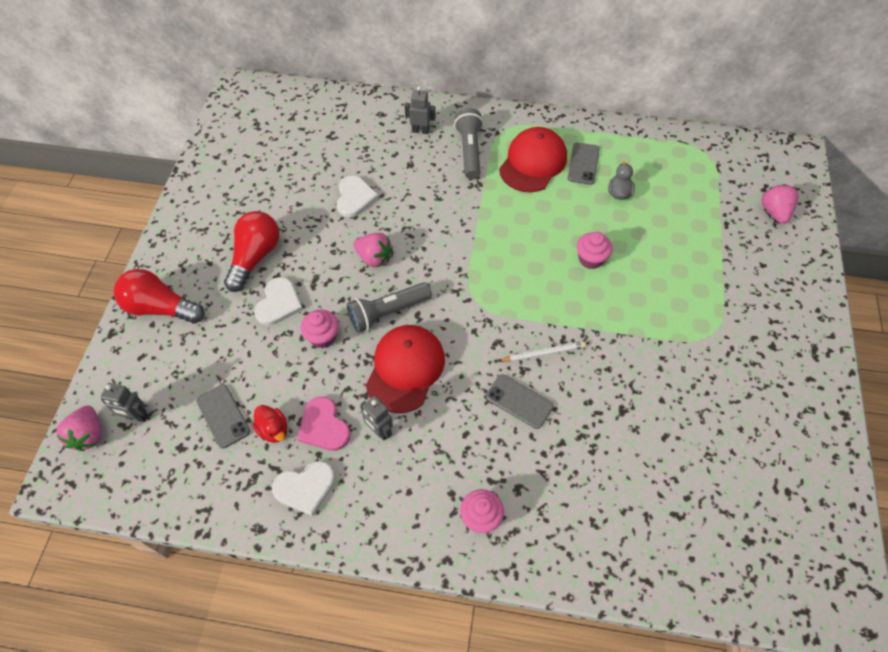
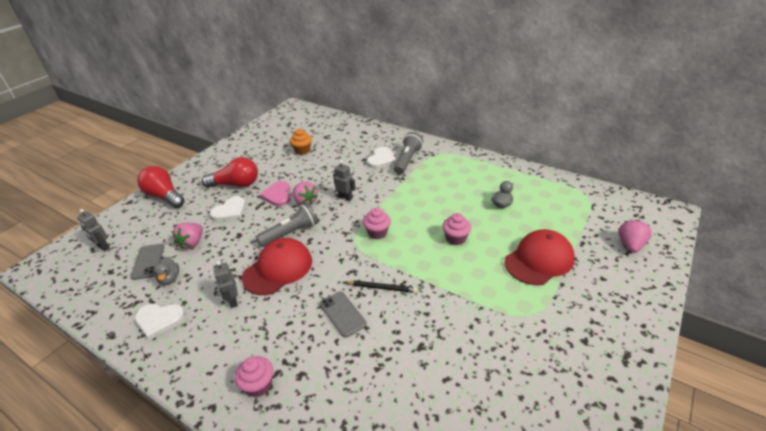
camera: 25 degrees right, 20 degrees down
(89, 435) = (71, 248): pink strawberry -> pink strawberry (192, 243)
(255, 257) = (236, 184): red light bulb -> red light bulb turned 45 degrees clockwise
(273, 430) = (169, 278): red duck -> grey duck
(312, 170) = (302, 150): none -> orange cupcake
(323, 337) = (241, 235): pink cupcake -> pink cupcake (377, 233)
(324, 426) = (200, 286): pink heart -> pink heart (278, 195)
(355, 198) = (317, 168): white heart -> white heart (381, 159)
(387, 312) = (291, 233): grey flashlight -> grey flashlight turned 150 degrees clockwise
(420, 131) = (383, 144): grey robot -> grey robot (345, 198)
(533, 162) = (447, 174): red cap -> red cap (539, 260)
(543, 353) = (381, 288): white pencil -> black pencil
(583, 164) = (484, 182): grey phone -> none

